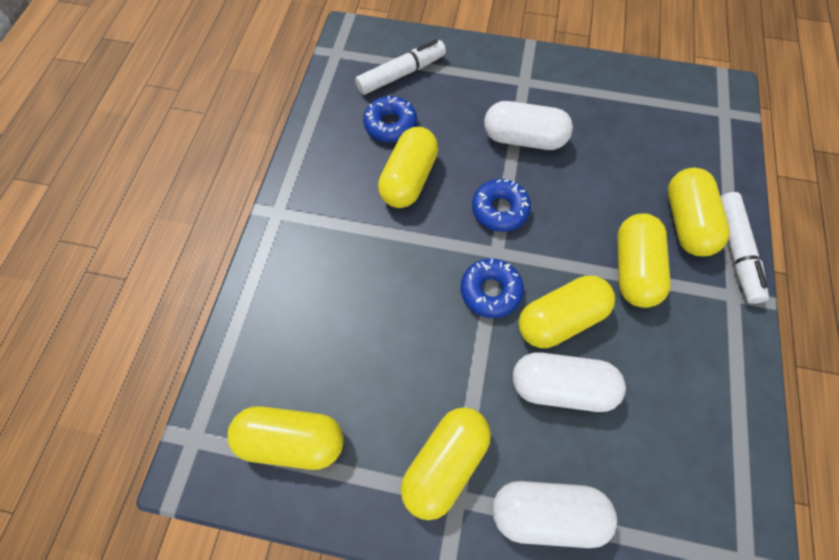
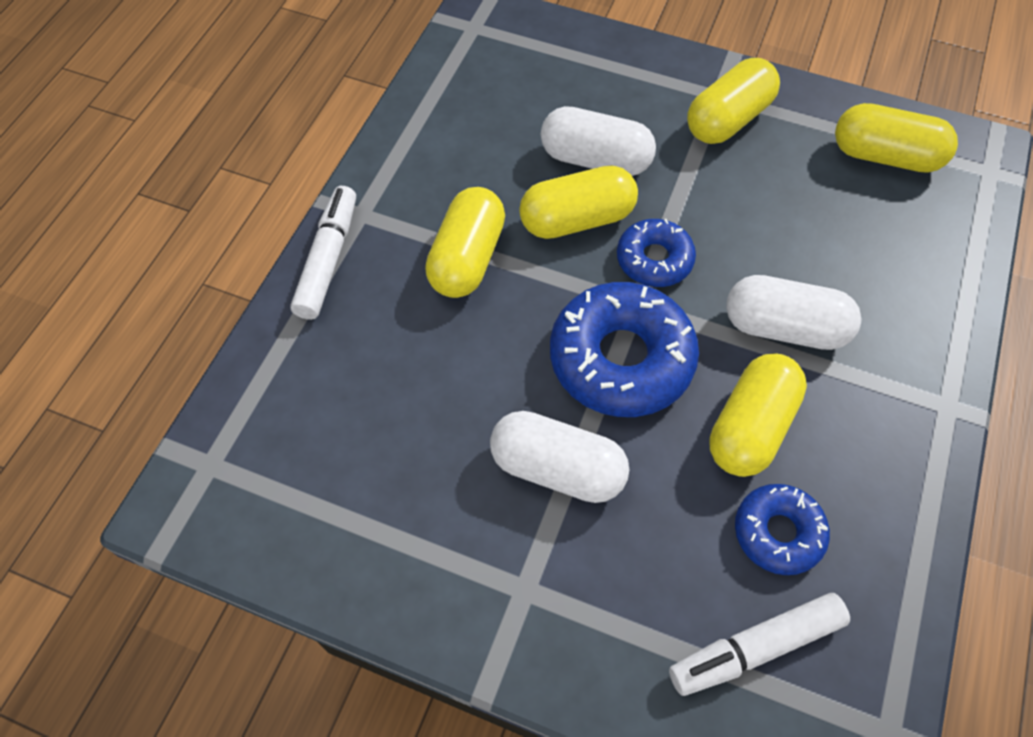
camera: 170 degrees left, 5 degrees down
(500, 209) = (621, 359): blue donut -> blue donut, size x1.76
(547, 512) = (637, 75): white capsule -> white capsule (784, 328)
(686, 222) = (370, 303): yellow capsule -> none

